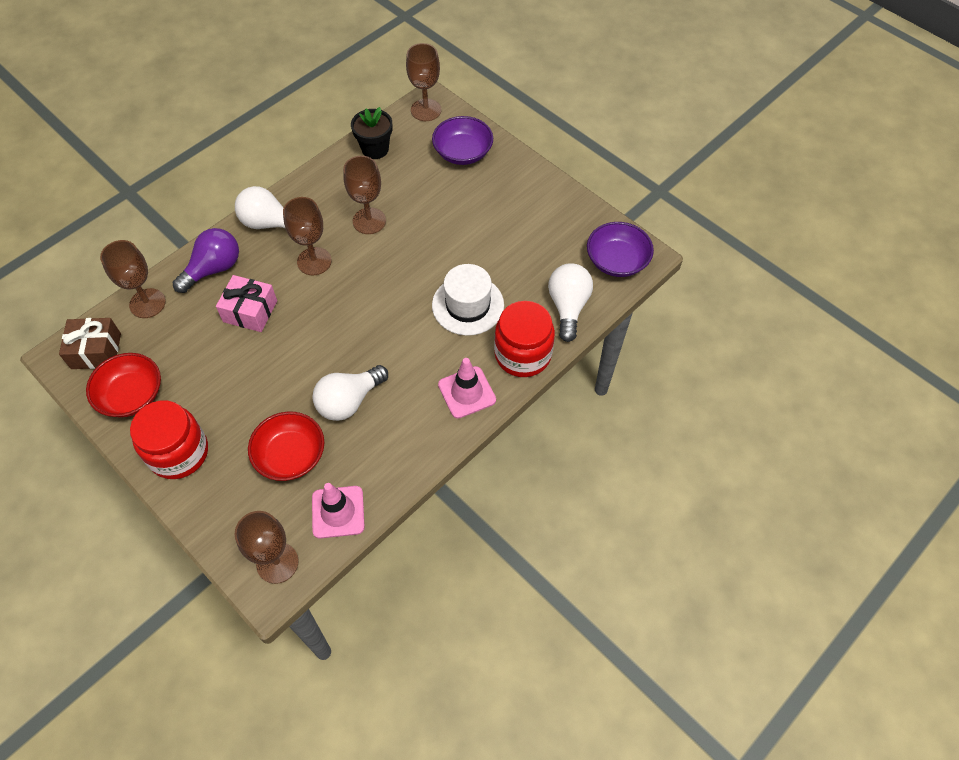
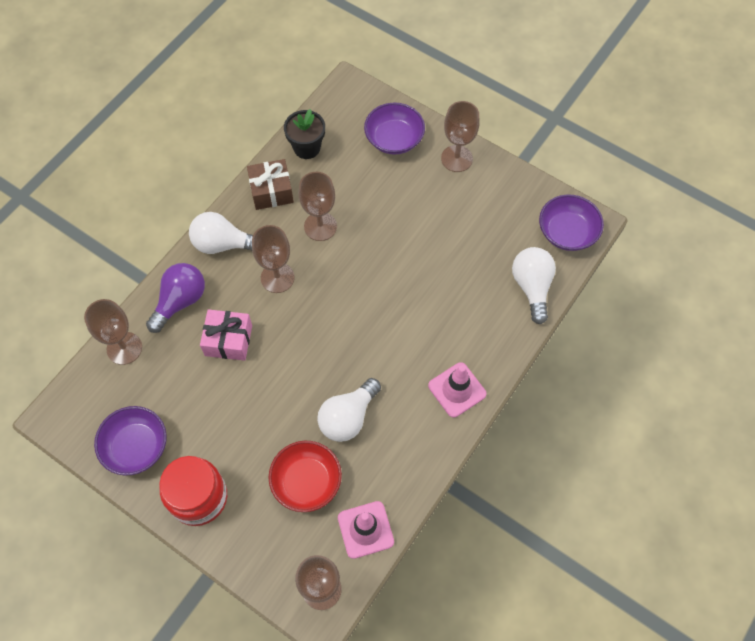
camera: 10 degrees left, 5 degrees up
(96, 351) = (87, 406): brown gift -> brown gift (271, 191)
(132, 395) = (136, 446): red bowl -> purple bowl
(426, 110) = (346, 97): brown goblet -> brown goblet (456, 158)
(468, 305) = (437, 300): white hat -> none
(523, 354) = (500, 342): red jar -> none

